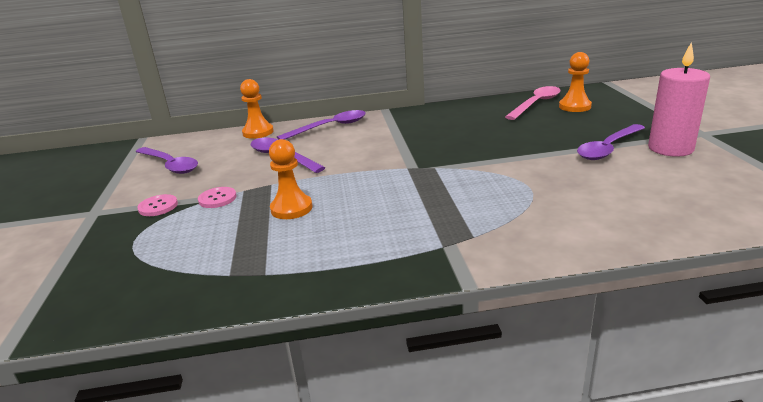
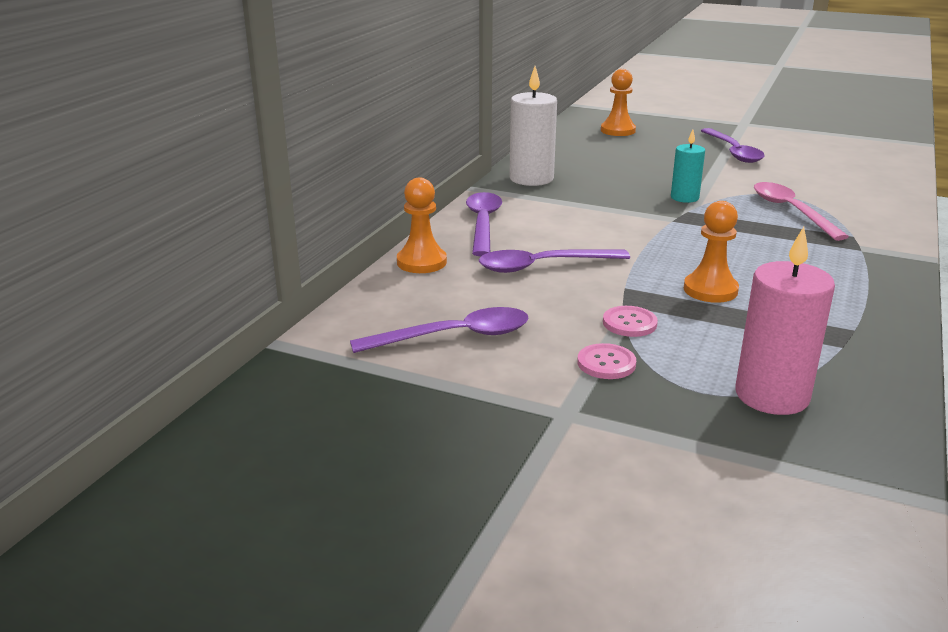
camera: 60 degrees left, 0 degrees up
(424, 115) = (531, 178): none -> white candle
(462, 160) = (684, 198): none -> turquoise candle
(536, 104) = (585, 138): pink spoon -> pink spoon (791, 211)
(670, 148) = (760, 139): pink candle -> pink candle (772, 395)

